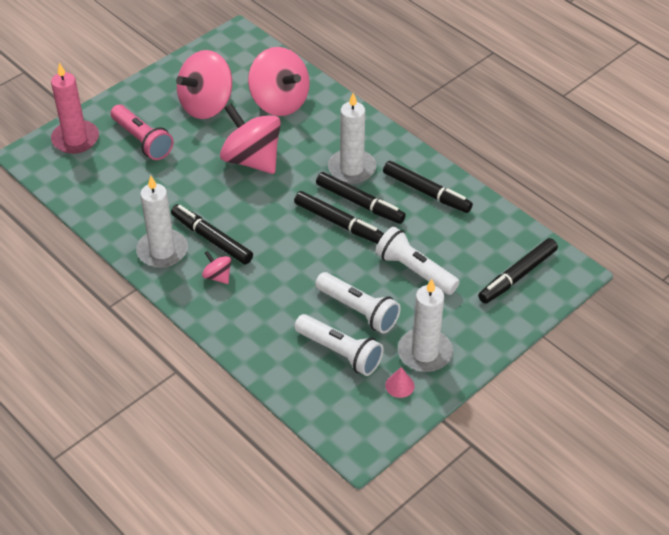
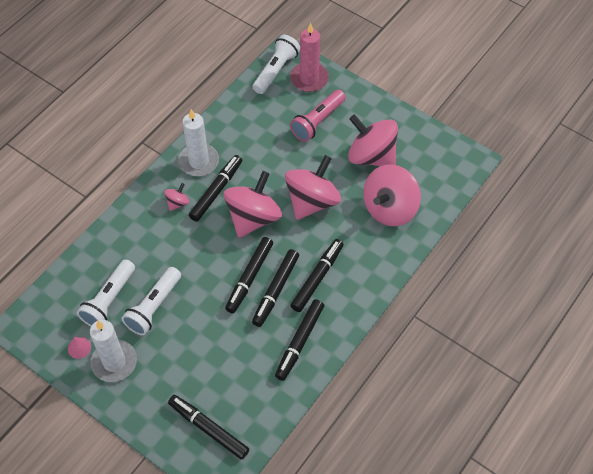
camera: 80 degrees right, 10 degrees up
(259, 211) = (253, 218): none -> pink spinning top
(352, 168) = (317, 278): white candle -> black marker
(415, 271) = (203, 344): white flashlight -> white flashlight (276, 71)

